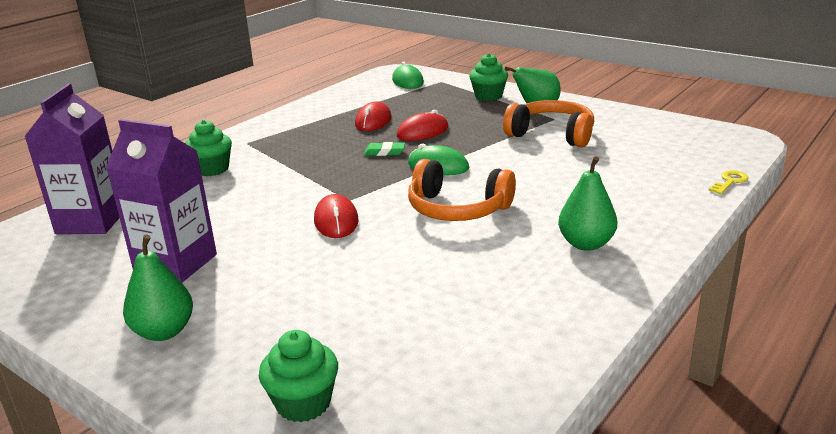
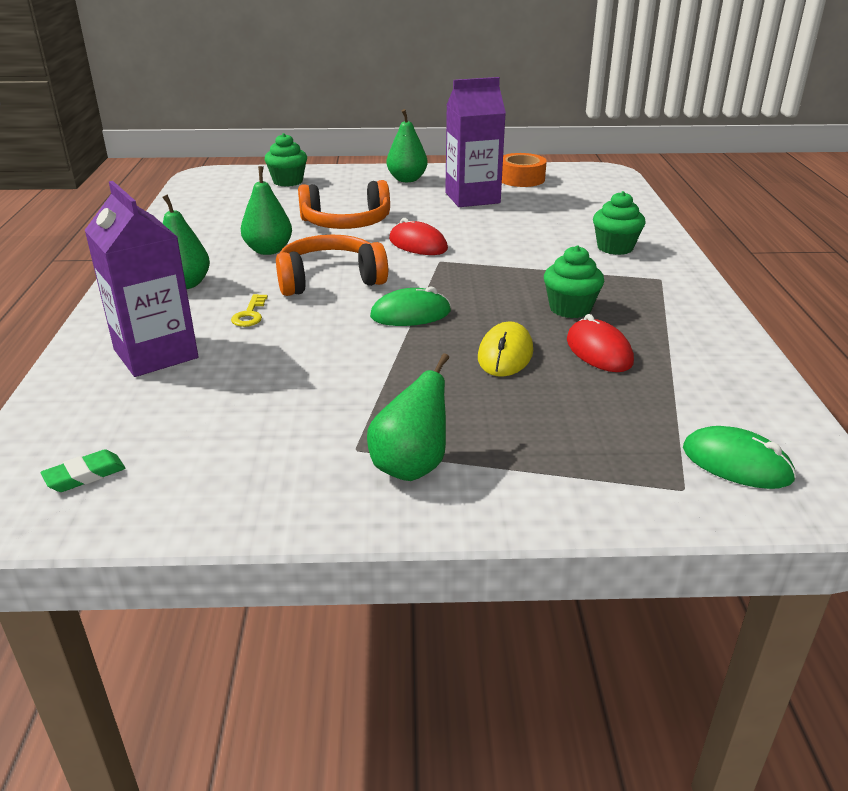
camera: 140 degrees right, 5 degrees up
(65, 276) = (521, 179): none -> orange tape
(91, 221) = (590, 198): purple carton -> purple carton (156, 354)
(384, 152) = (496, 312): green eraser -> green eraser (85, 475)
(423, 132) = (505, 354): red mouse -> yellow mouse
(474, 260) = (268, 250): none -> green pear
(488, 96) = (532, 471): green cupcake -> green cupcake (570, 308)
(552, 134) = (327, 408): orange headphones -> orange headphones (346, 223)
(730, 182) = (38, 398): yellow key -> yellow key (250, 314)

